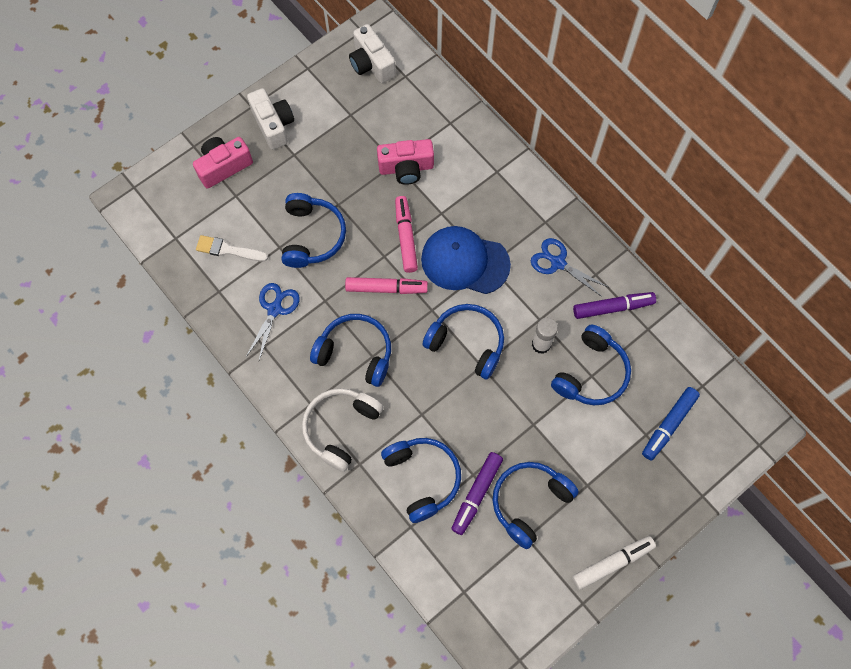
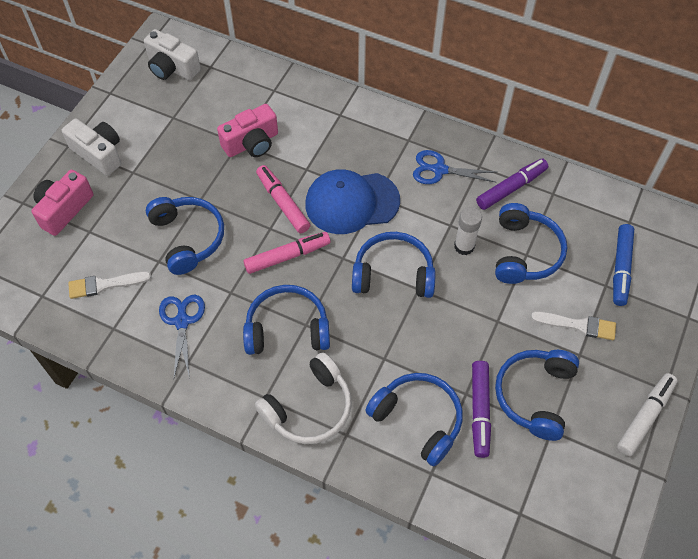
camera: 25 degrees left, 10 degrees down
(341, 428) = (309, 408): white headphones -> white headphones turned 135 degrees counterclockwise
(600, 459) = (578, 325): none -> white brush

